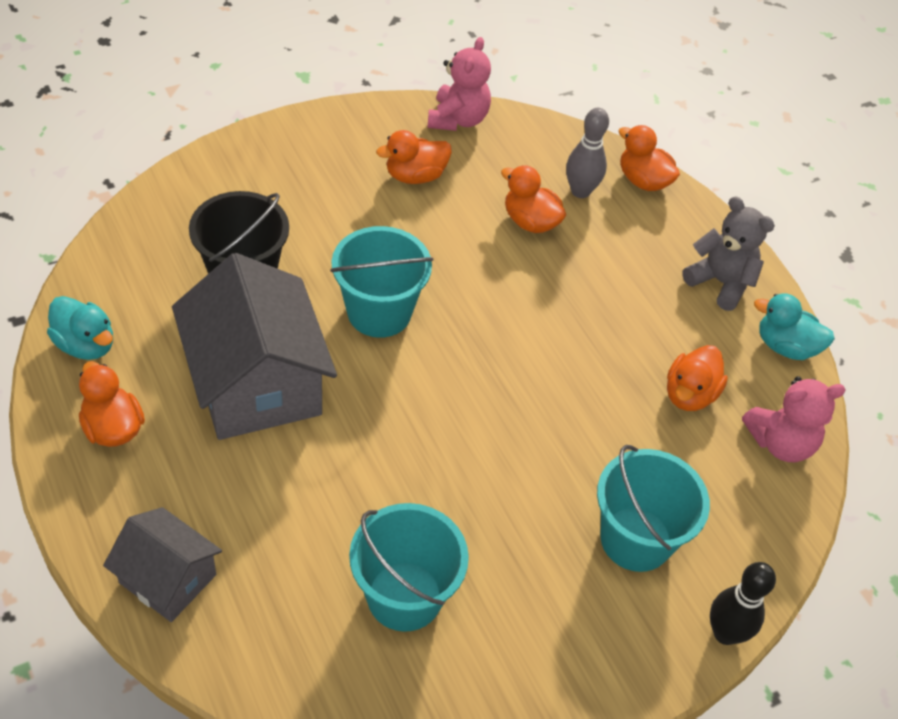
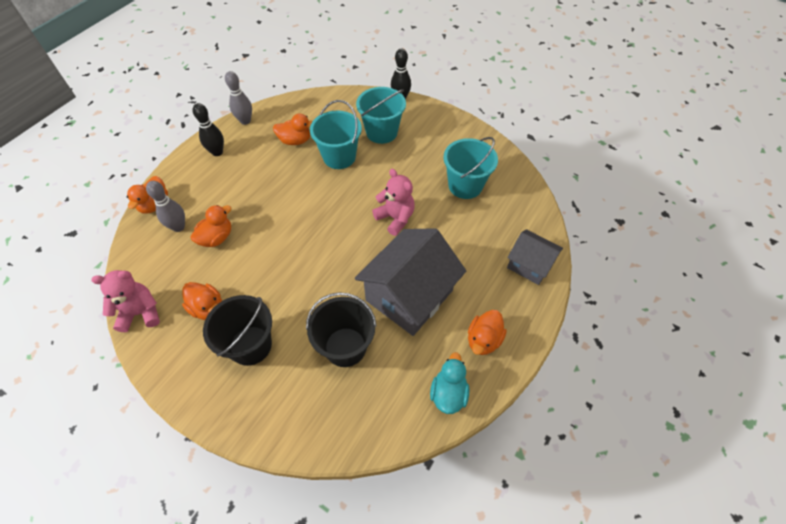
camera: 115 degrees left, 5 degrees up
(168, 578) = (529, 265): grey house -> grey house turned 60 degrees counterclockwise
(327, 193) = (250, 345): none -> black bucket
(379, 312) = (326, 270): turquoise bucket -> turquoise bucket (339, 157)
(530, 221) = (217, 238): orange duck -> orange duck turned 150 degrees counterclockwise
(720, 282) = (217, 152): grey teddy bear -> black bowling pin
(780, 442) = (301, 108): pink teddy bear -> pink teddy bear (395, 218)
(785, 346) = (245, 121): turquoise duck -> grey bowling pin

